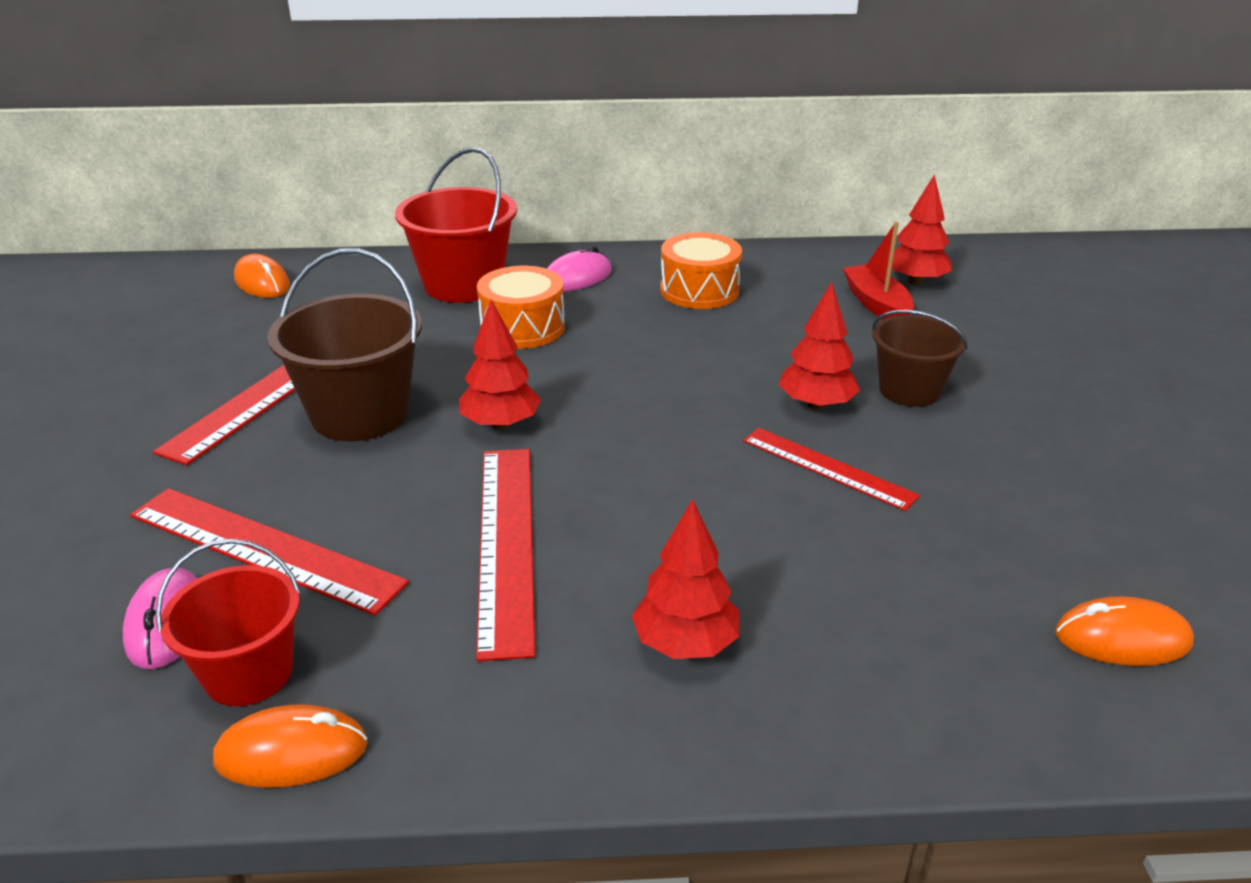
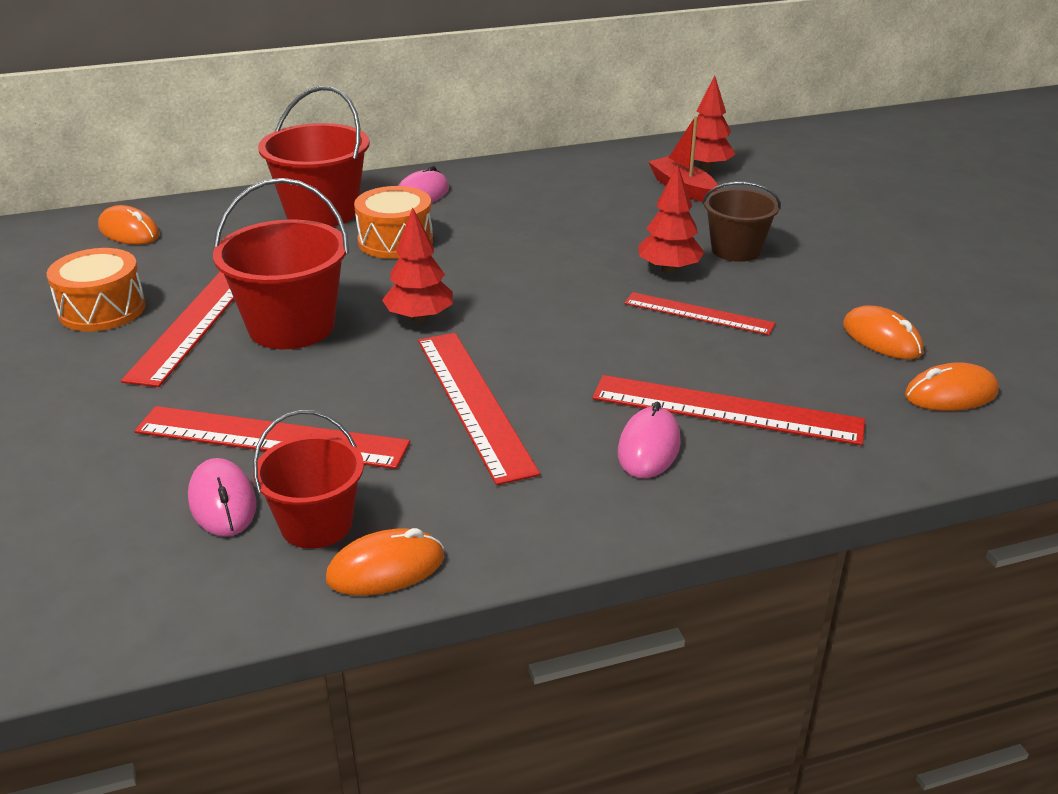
camera: 15 degrees left, 0 degrees up
(360, 414) = (291, 327): brown bucket -> red bucket
(685, 644) = (649, 448): red tree -> pink mouse
(699, 290) = (532, 194): orange drum -> orange drum (102, 310)
(807, 607) = (726, 409): none -> red ruler
(1054, 540) = (881, 339): none -> orange mouse

